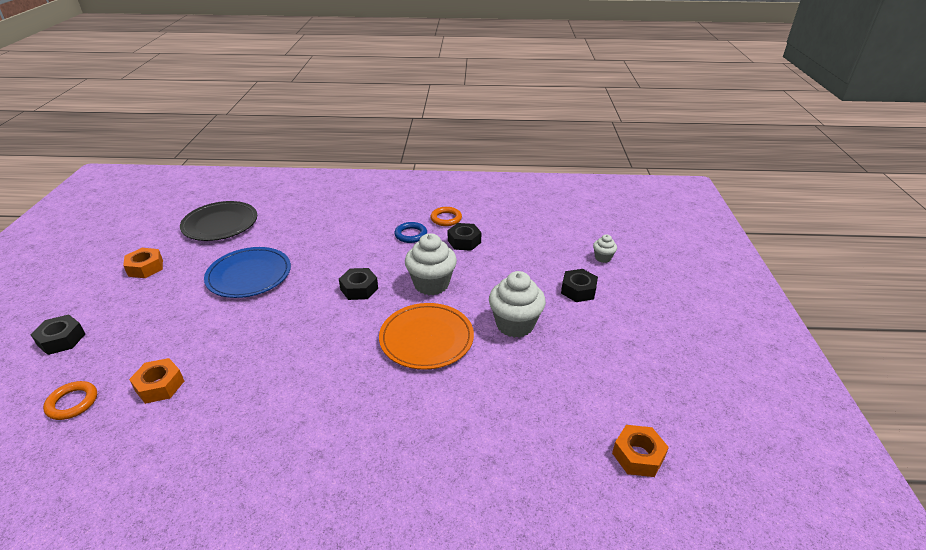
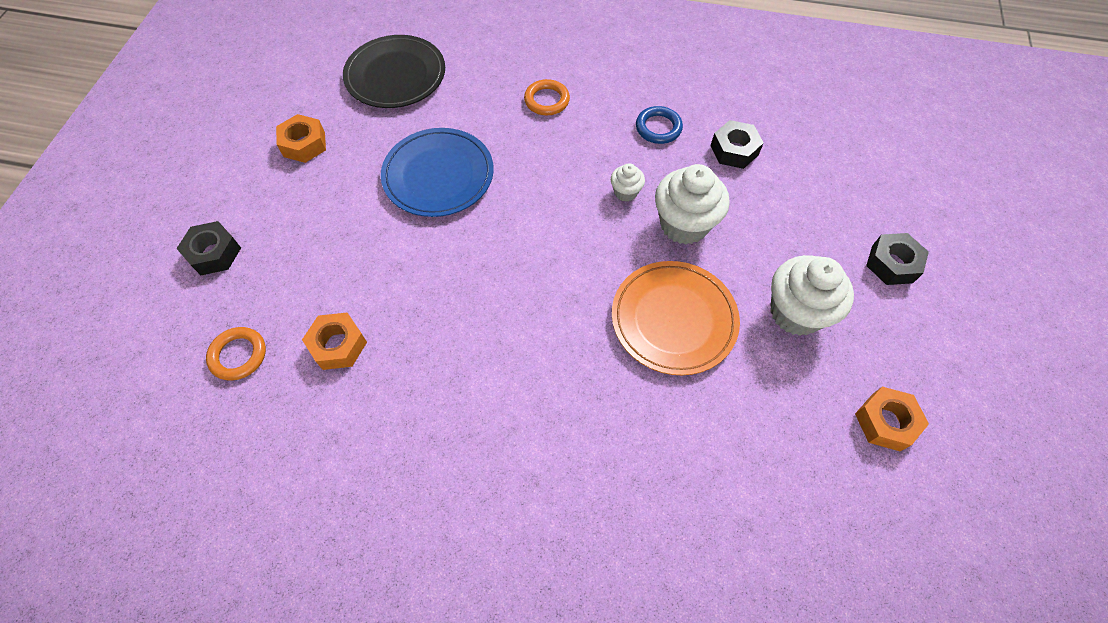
camera: 10 degrees right, 25 degrees up
(359, 289) = (585, 219): black nut -> none
(446, 219) = (710, 102): orange ring -> orange ring (546, 100)
(603, 258) = (935, 207): white cupcake -> white cupcake (625, 192)
(638, 456) = (940, 553): orange nut -> orange nut (885, 422)

